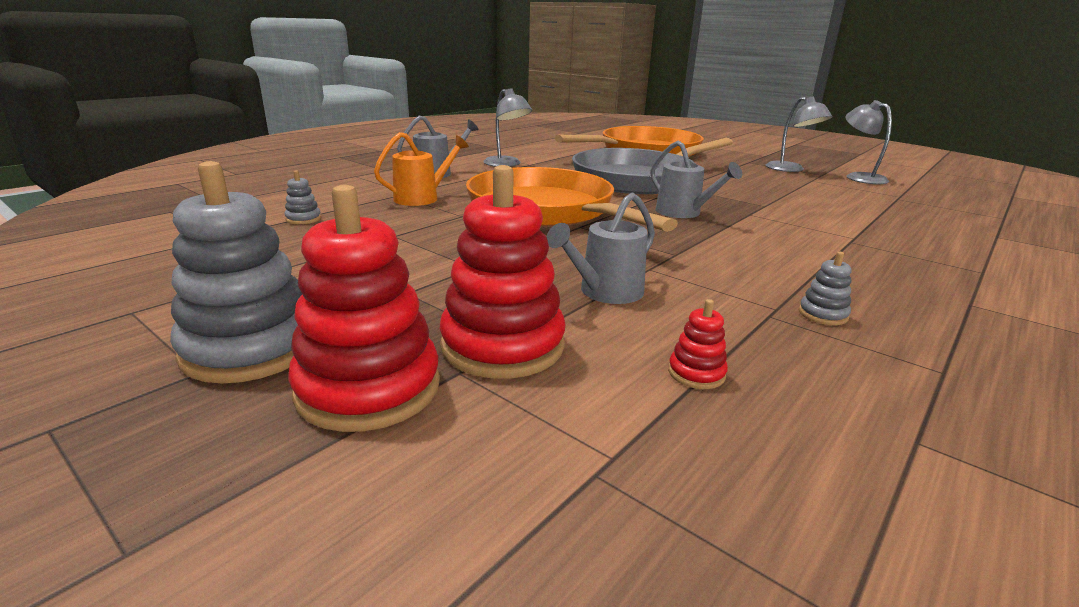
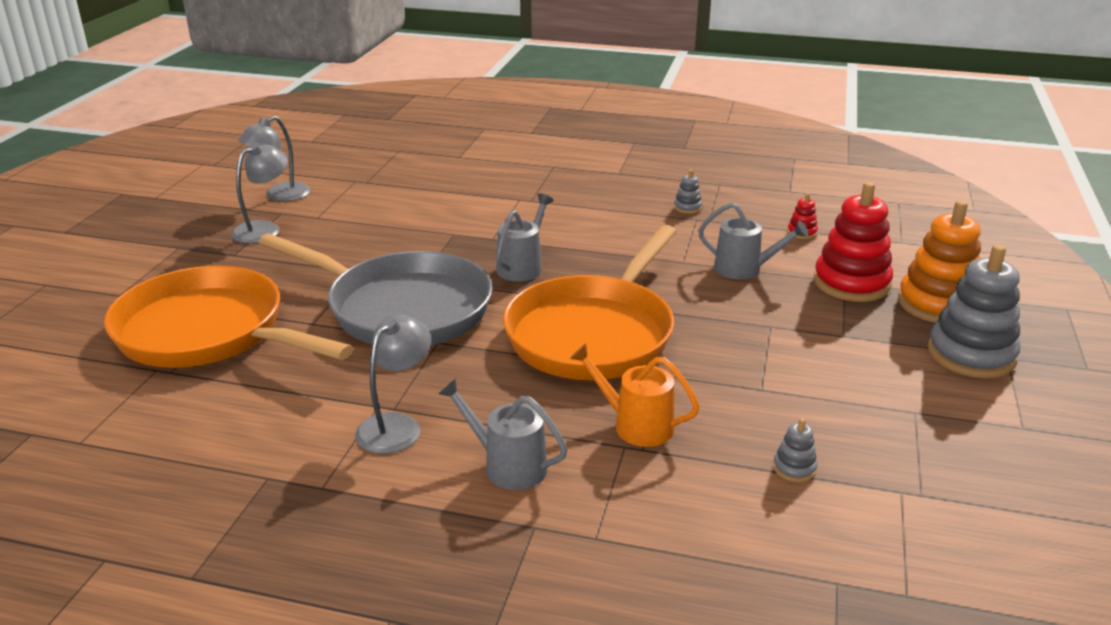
camera: 115 degrees left, 5 degrees up
(368, 388) = (937, 304): red stacking toy -> orange stacking toy

